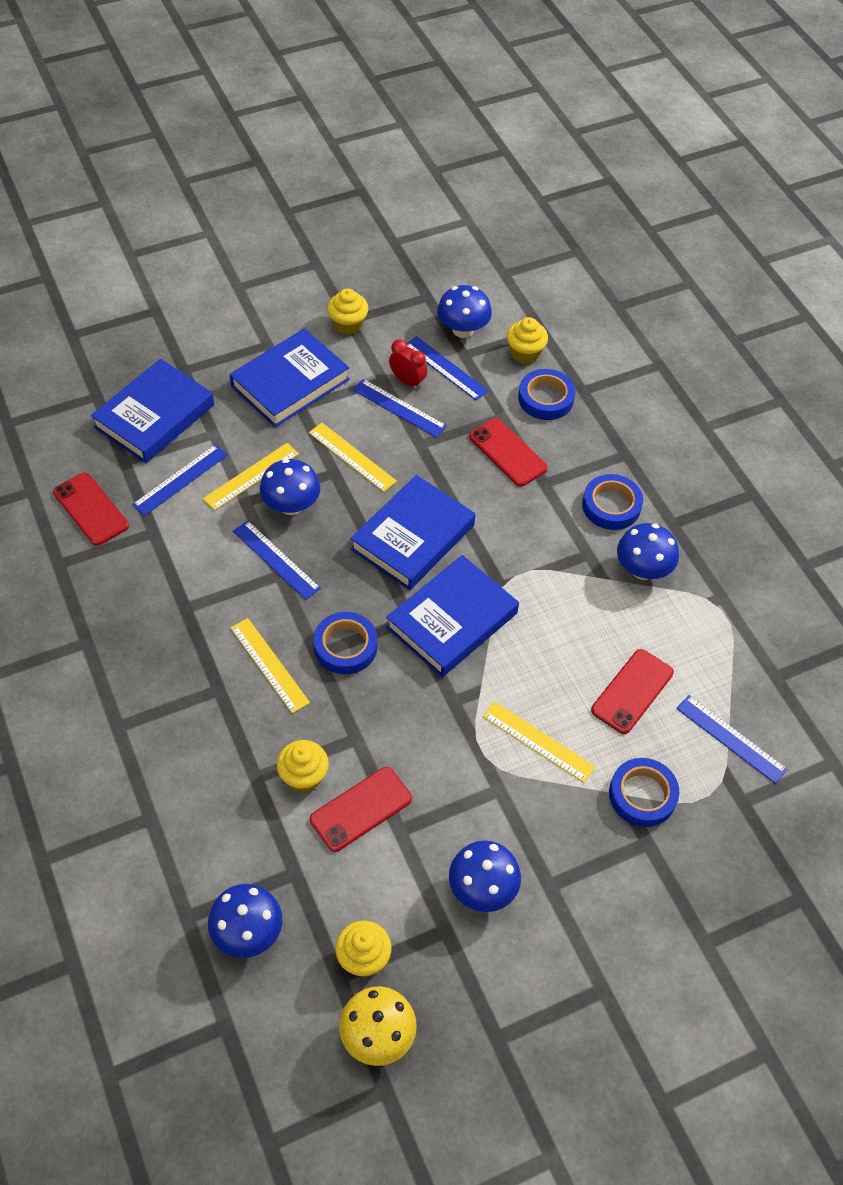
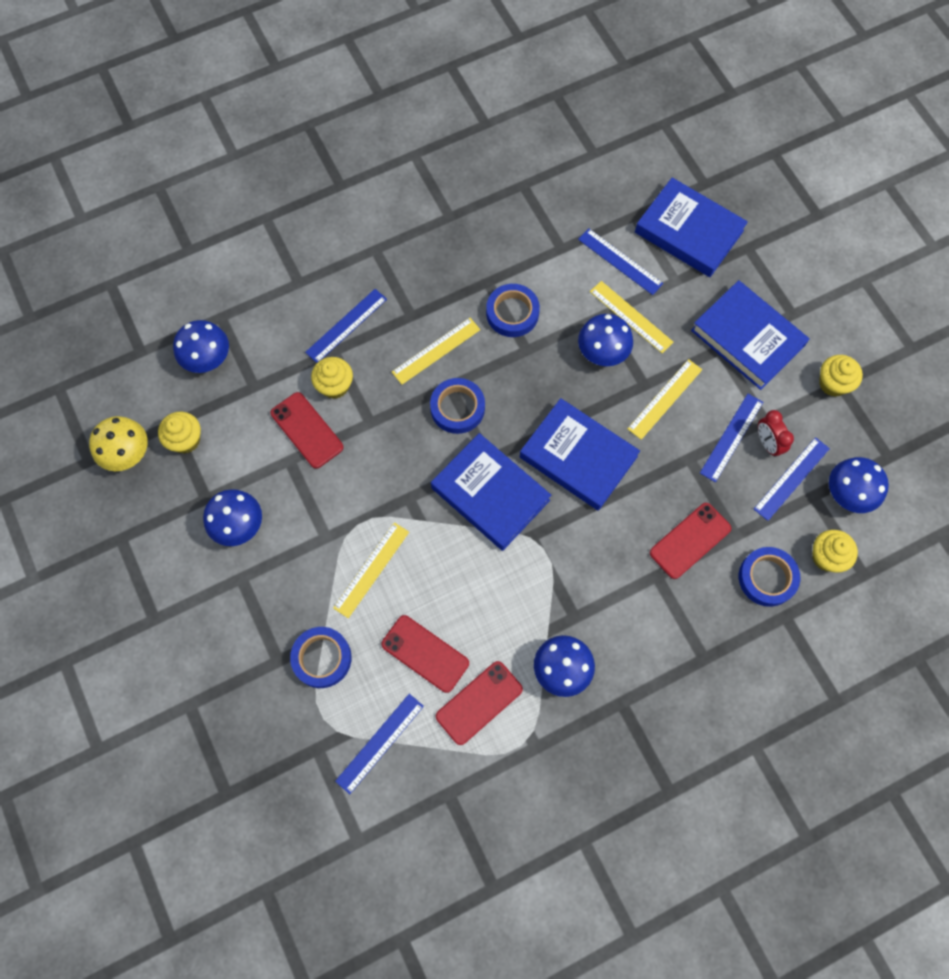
camera: 90 degrees right, 15 degrees up
(90, 509) = (580, 199): red phone -> red phone (479, 702)
(276, 559) = (542, 346): blue ruler -> blue ruler (346, 325)
(407, 381) = (767, 443): red clock -> red clock turned 120 degrees clockwise
(611, 506) = (636, 641): blue tape -> blue tape (512, 313)

